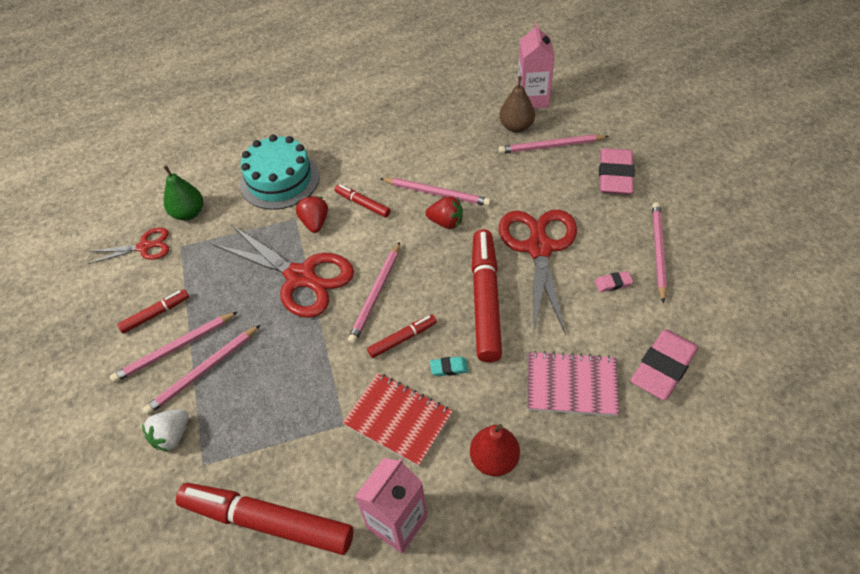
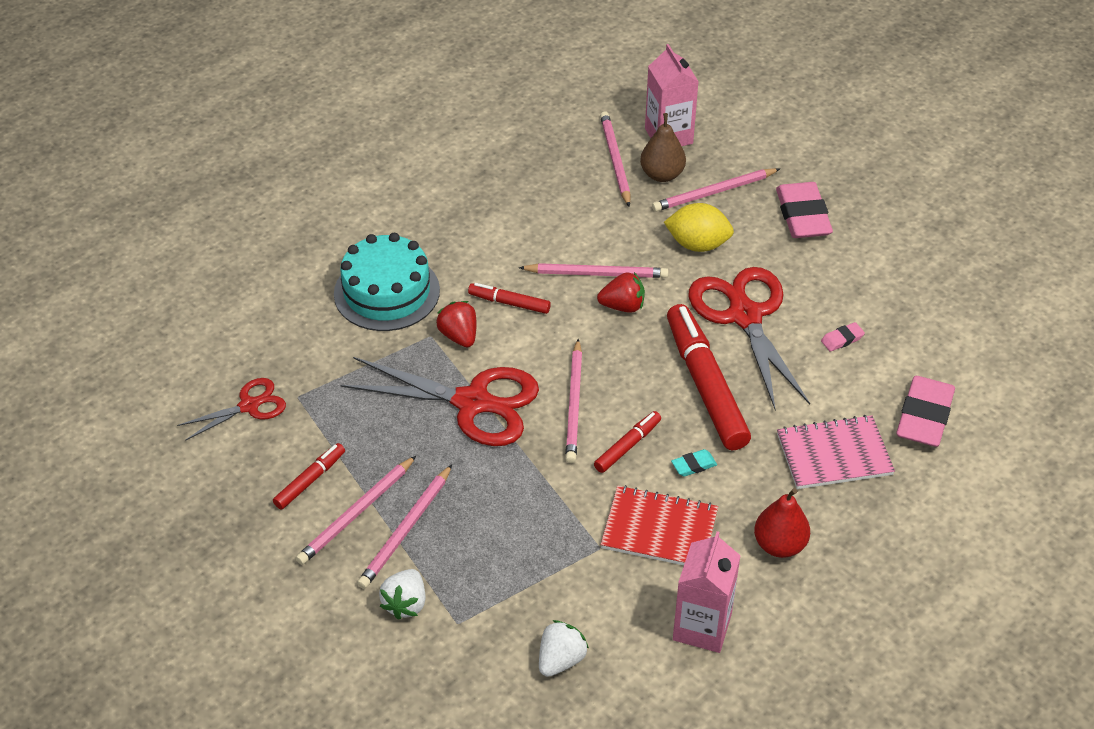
camera: 20 degrees left, 5 degrees down
(189, 213) = (286, 354): green pear -> none
(267, 522) = (561, 660): red marker -> white strawberry
(523, 184) = (697, 244): none -> yellow lemon
(658, 251) = (879, 294): pink pencil -> pink pencil (615, 160)

